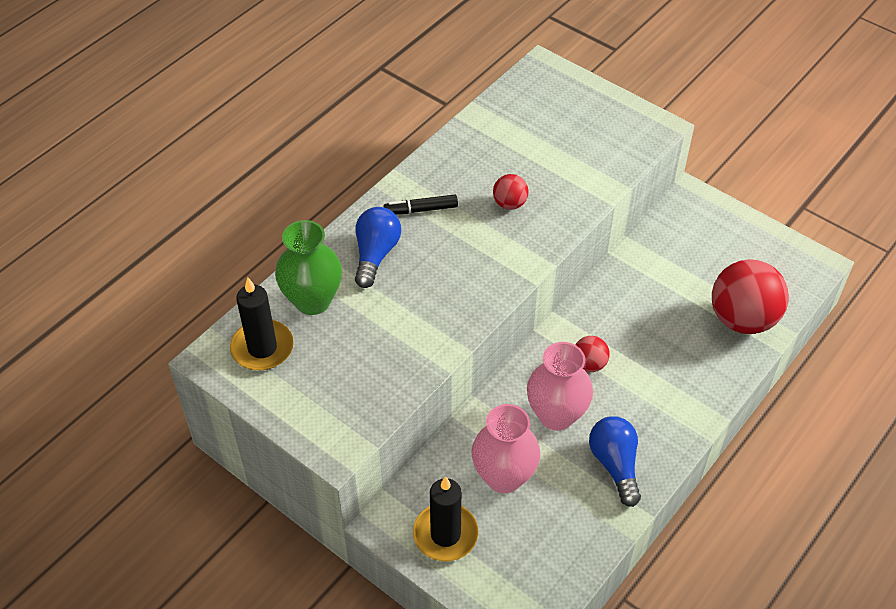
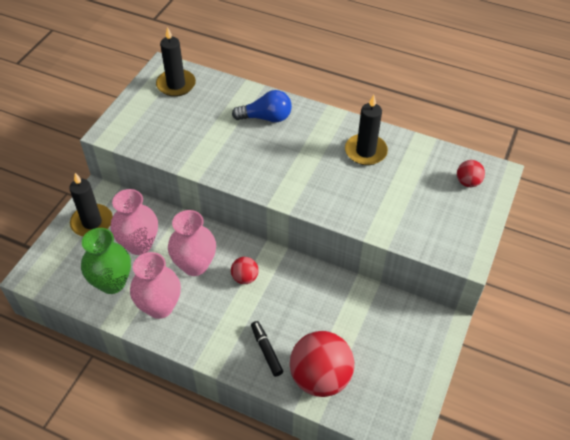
camera: 75 degrees right, 0 degrees up
(312, 300) = (218, 97): green vase -> green vase (112, 283)
(421, 210) = (314, 132): black marker -> black marker (266, 351)
(473, 169) = (365, 151): none -> black candle
(509, 203) = (339, 177): red ball -> red ball (467, 182)
(615, 465) = (160, 307): blue light bulb -> pink vase

